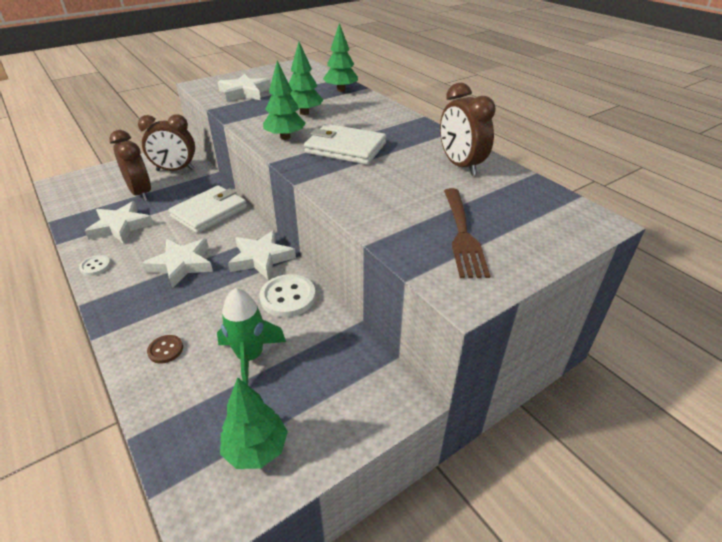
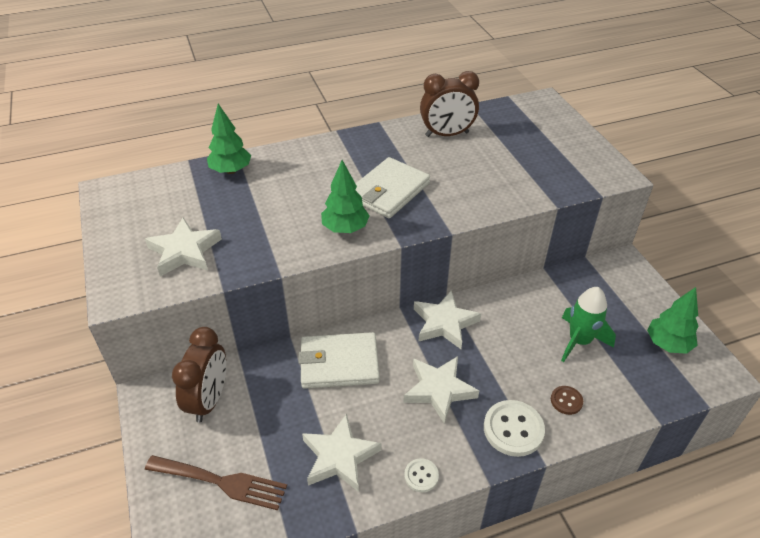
camera: 75 degrees left, 5 degrees up
(141, 193) = (259, 439): brown clock -> none
(209, 212) = (339, 363): white wallet -> white wallet turned 60 degrees counterclockwise
(288, 297) = (508, 309): white button -> white button (513, 429)
(304, 113) = (285, 207): green tree -> none
(462, 235) = (551, 159): brown fork -> brown fork (221, 482)

